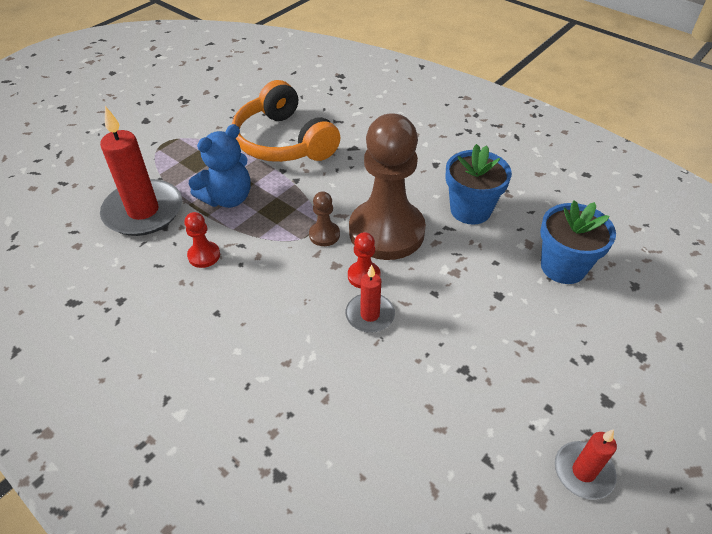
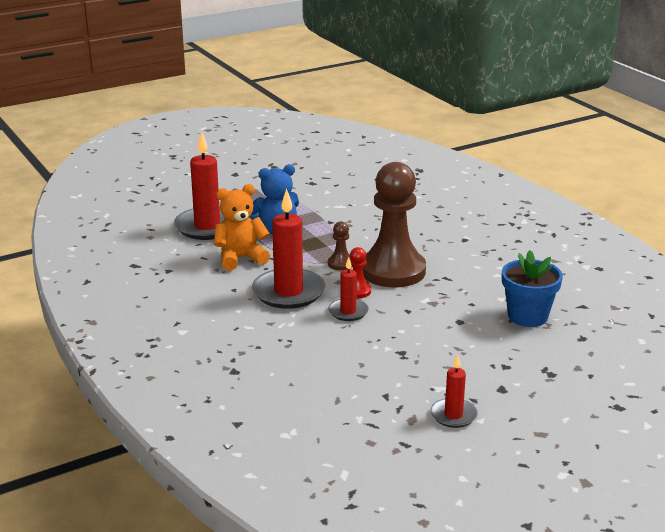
camera: 20 degrees right, 20 degrees down
(204, 255) = (240, 258): red pawn -> orange teddy bear
(283, 142) = (341, 204): orange headphones -> none
(285, 299) = (288, 292): none -> red candle
(470, 210) = (473, 271): blue flower pot -> none

